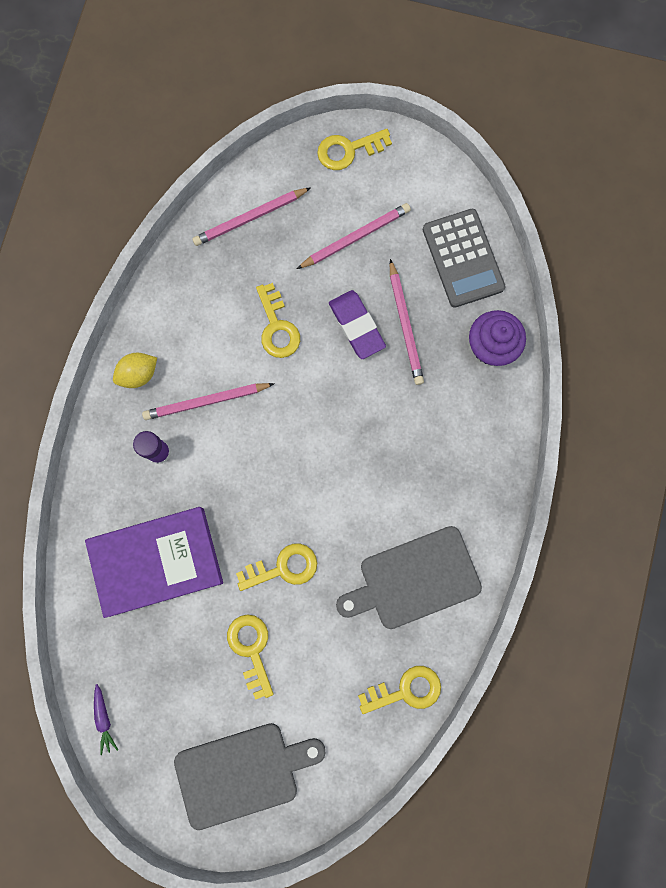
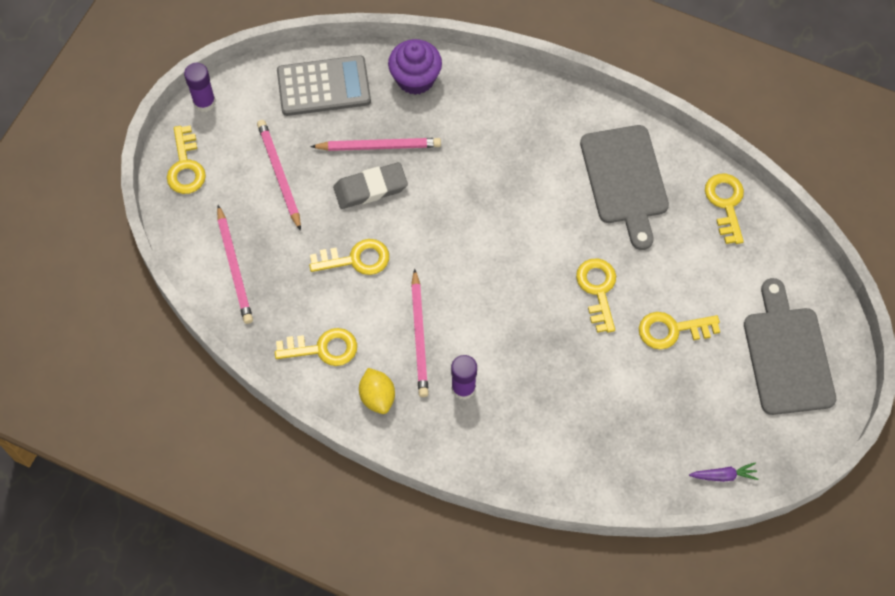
camera: 80 degrees left, 15 degrees down
(156, 561) = (574, 405): purple book -> none
(180, 315) = (323, 348): none -> yellow key
(356, 326) = (370, 188): purple eraser -> grey eraser
(422, 151) = (204, 102): none -> purple glue stick

